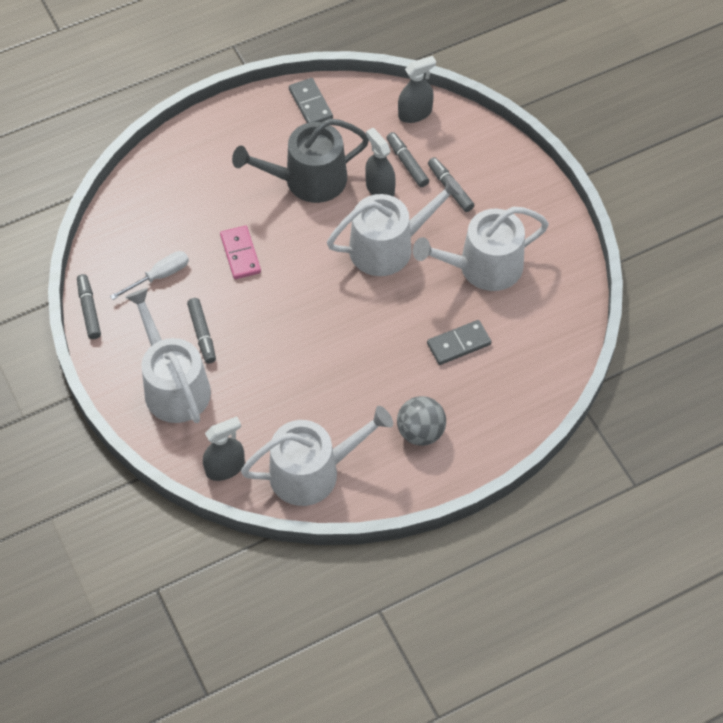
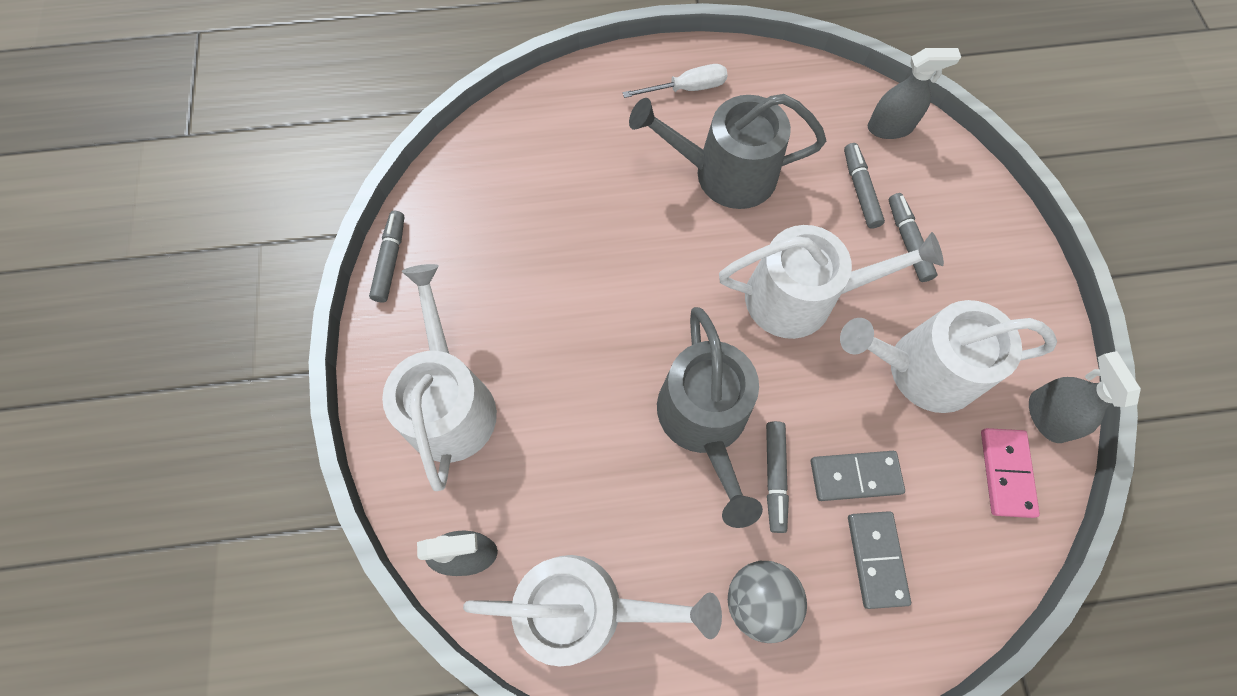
camera: 20 degrees right, 10 degrees up
(159, 276) = (494, 243): white screwdriver -> white screwdriver (687, 89)
(202, 334) = (515, 341): grey marker -> grey marker (774, 477)
(240, 254) = (605, 246): pink domino -> pink domino (1006, 473)
(310, 104) = (762, 77): grey domino -> grey domino (876, 559)
(350, 342) = (705, 421): none -> grey watering can
(380, 189) = (814, 213): grey spray bottle -> grey spray bottle (1047, 416)

